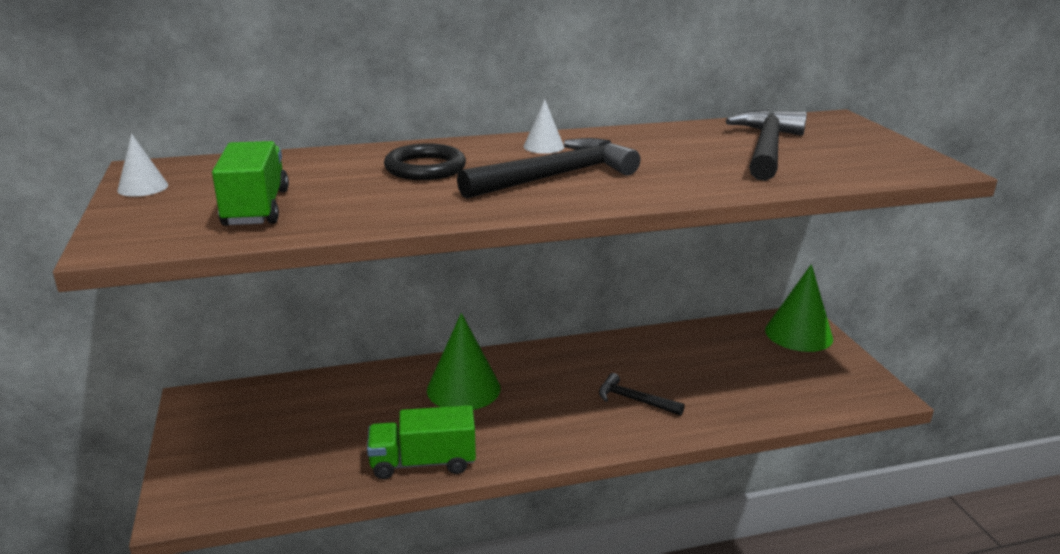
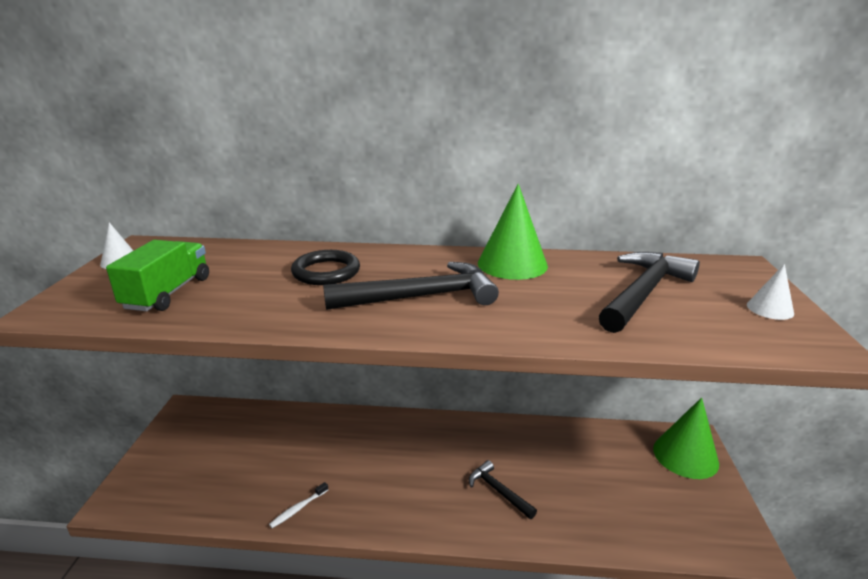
camera: 20 degrees right, 0 degrees up
(423, 462) = (298, 509): green truck -> white toothbrush
(463, 389) = (368, 444): green cone -> green cone (512, 264)
(543, 146) = (439, 263): white cone -> white cone (770, 309)

